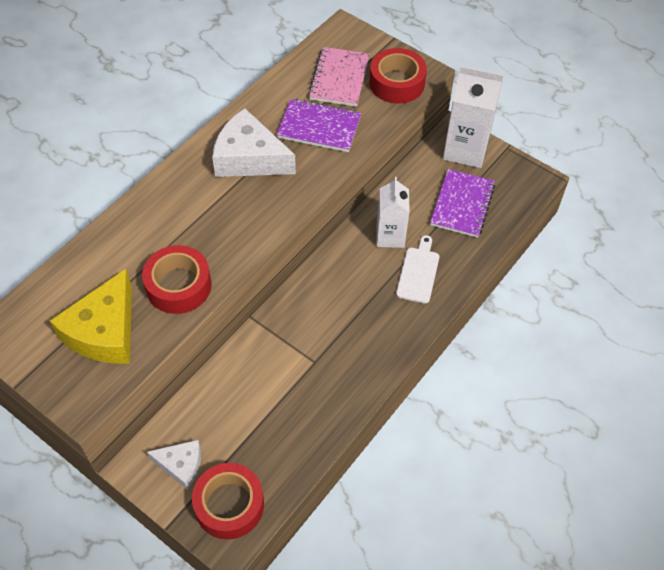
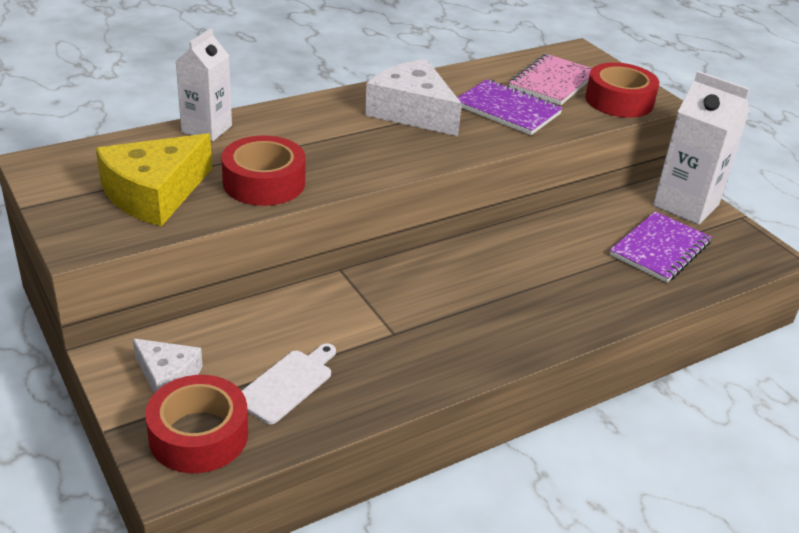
camera: 20 degrees right, 20 degrees down
(390, 236) = (553, 251): white carton -> white carton (206, 129)
(418, 272) = (573, 292): white cutting board -> white cutting board (287, 384)

